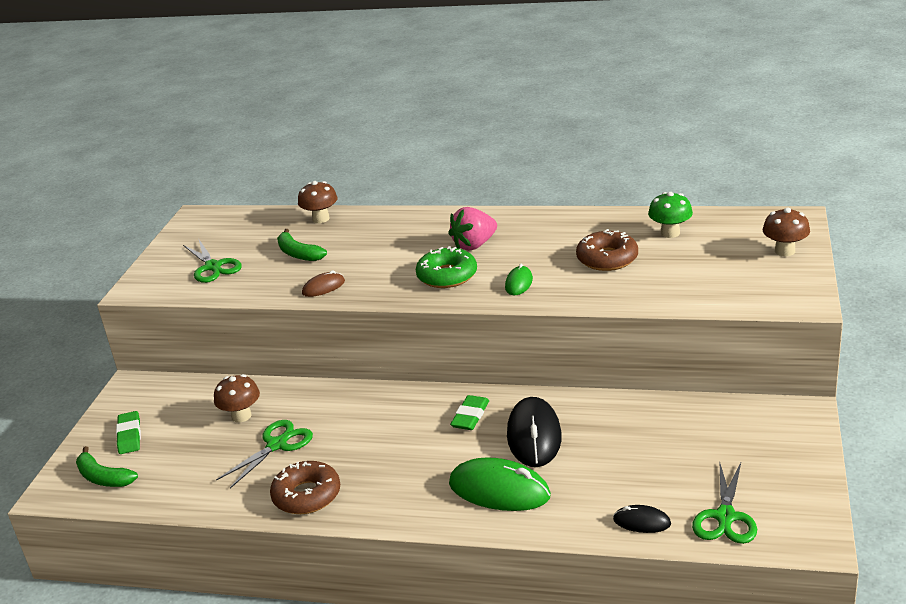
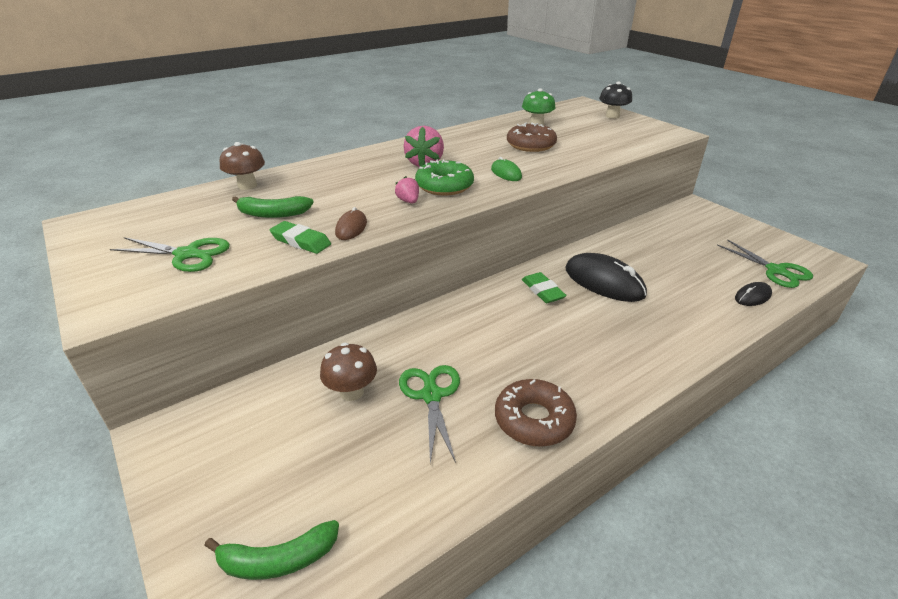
camera: 50 degrees left, 5 degrees up
(129, 436) = (242, 488): green eraser -> green eraser (301, 241)
(396, 280) = (408, 201): none -> pink strawberry
(499, 490) = (651, 326): green mouse -> none
(785, 251) = (612, 116): brown mushroom -> black mushroom

